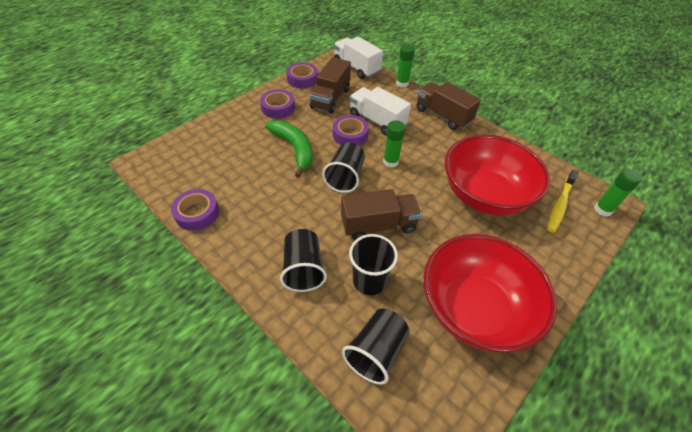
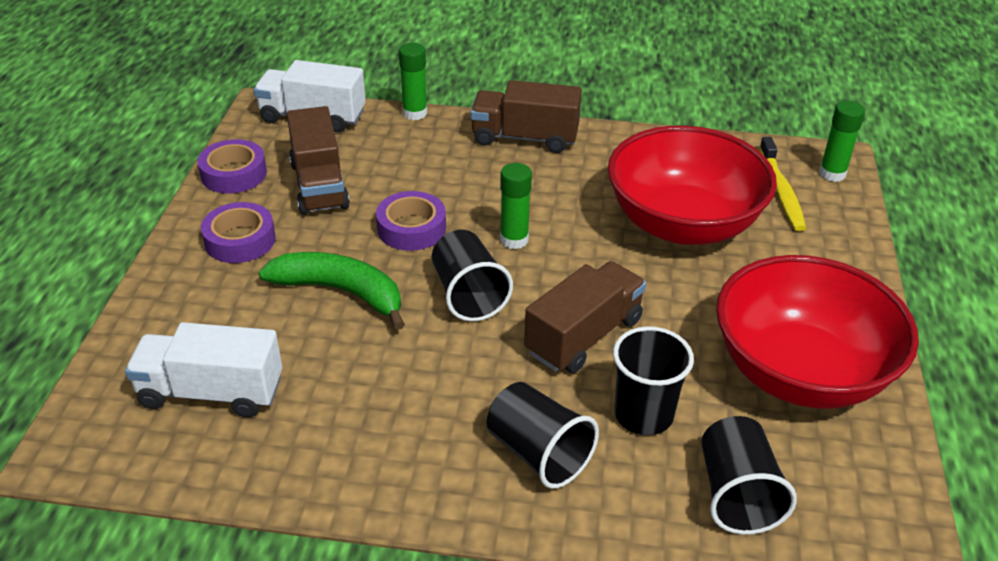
camera: 35 degrees left, 10 degrees down
(197, 213) = (278, 474): purple tape -> none
(377, 121) = (433, 188): white truck -> white truck (211, 392)

